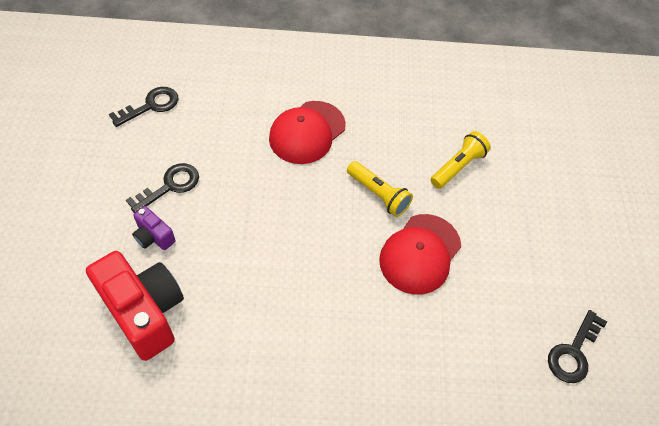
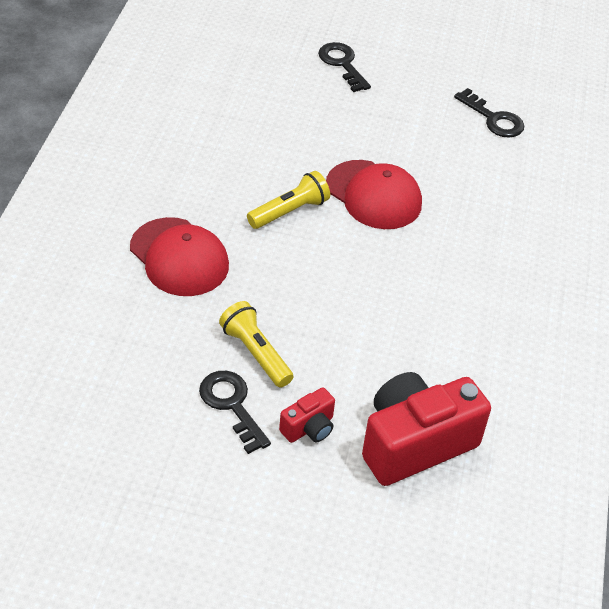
camera: 80 degrees left, 10 degrees down
(151, 106) = (79, 417): black key -> black key (342, 64)
(154, 236) = (309, 428): purple camera -> red camera
(458, 167) = (266, 140): yellow flashlight -> yellow flashlight (256, 353)

